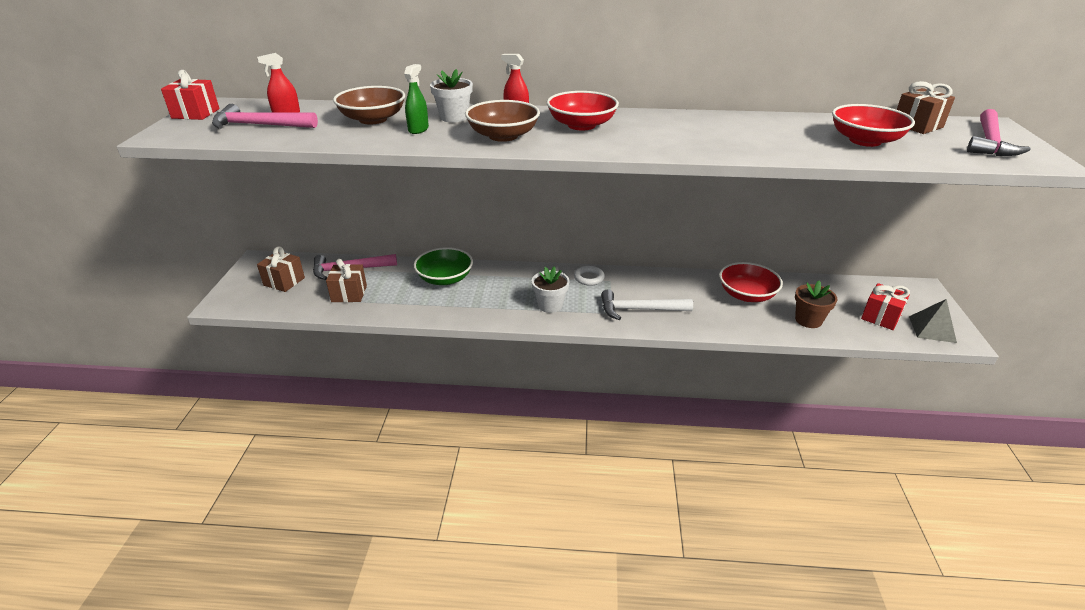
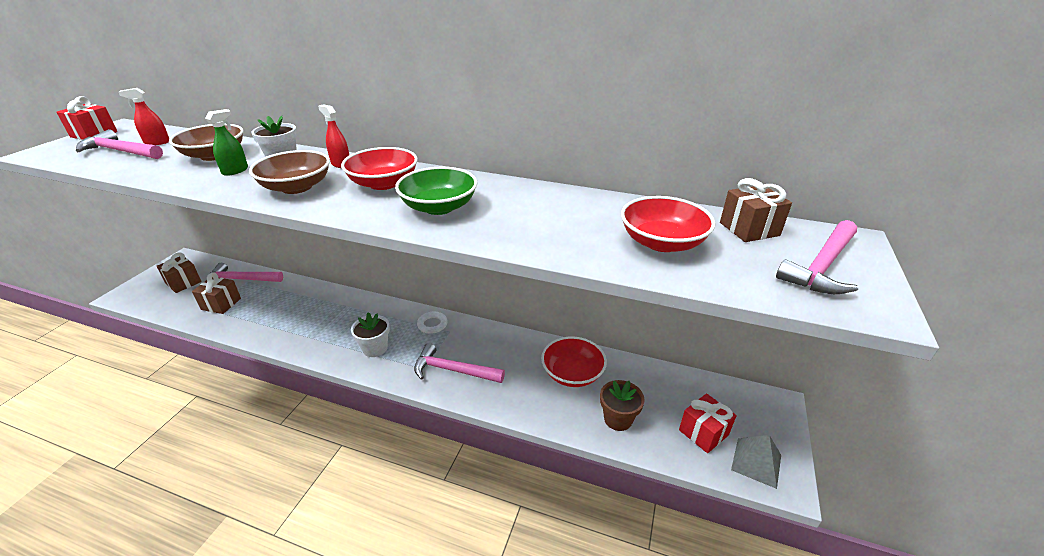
camera: 15 degrees right, 0 degrees up
(445, 278) = (308, 302): green bowl -> green bowl (439, 207)
(639, 310) = (453, 370): white hammer -> pink hammer

